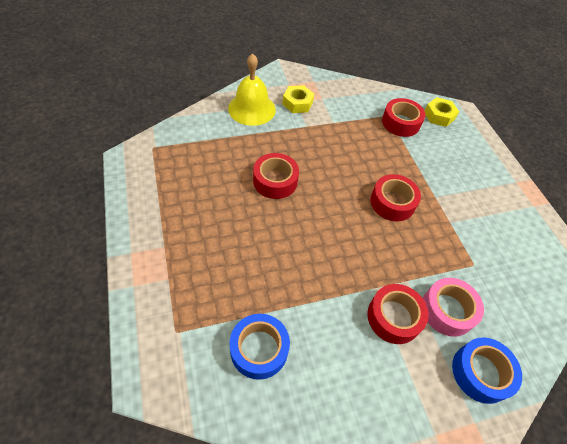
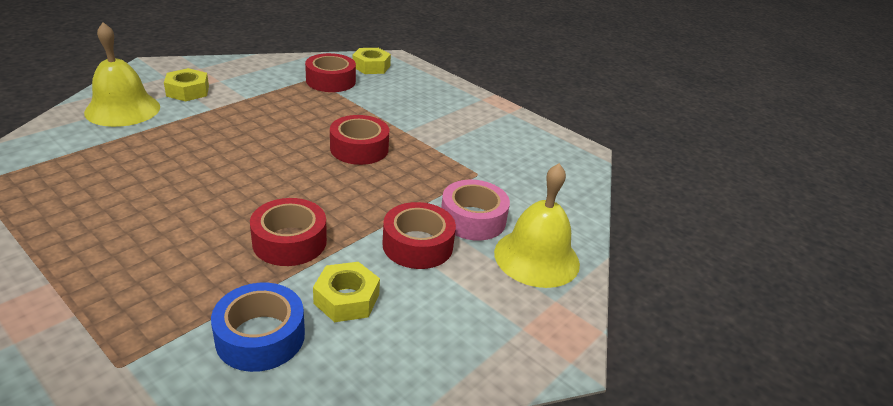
camera: 30 degrees left, 20 degrees down
(275, 181) = (195, 168): red tape -> red tape (289, 241)
(324, 344) = (346, 299): none -> yellow nut
(480, 373) = (536, 257): blue tape -> yellow bell

